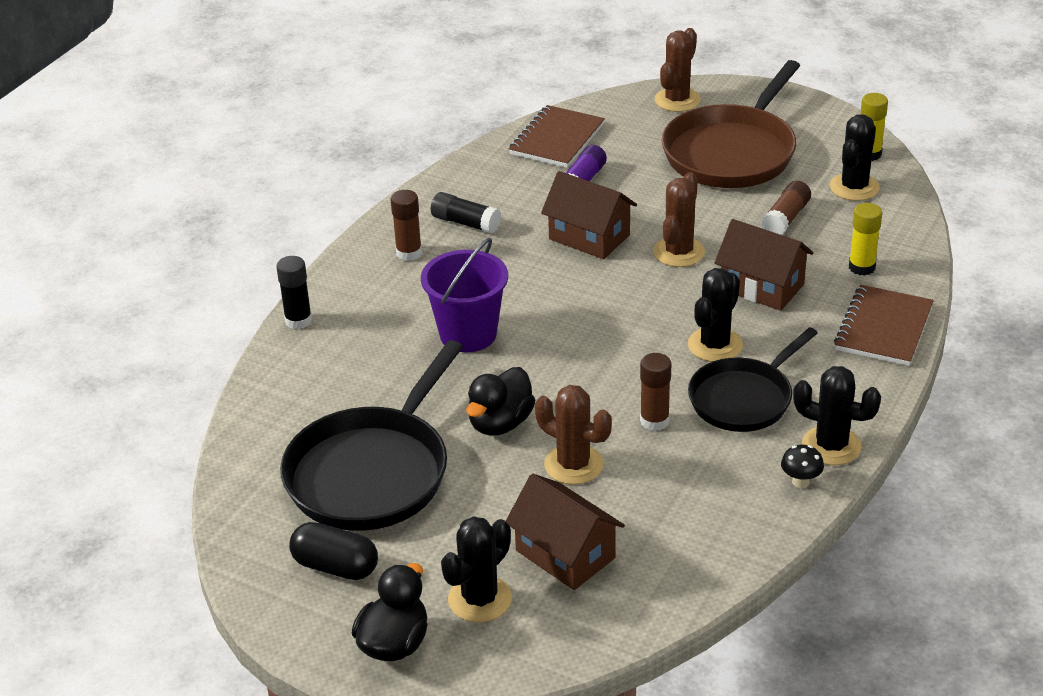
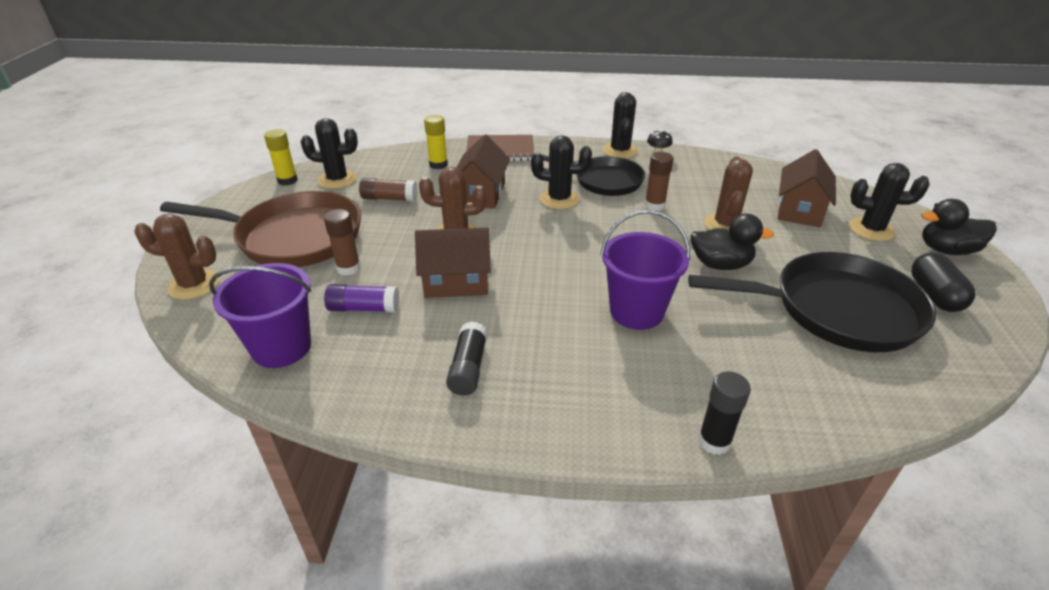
camera: 115 degrees left, 0 degrees up
(409, 253) = (543, 394): brown glue stick -> brown glue stick (348, 268)
(556, 139) = (281, 347): brown notebook -> purple bucket
(589, 237) = (456, 282): brown house -> brown house turned 75 degrees clockwise

